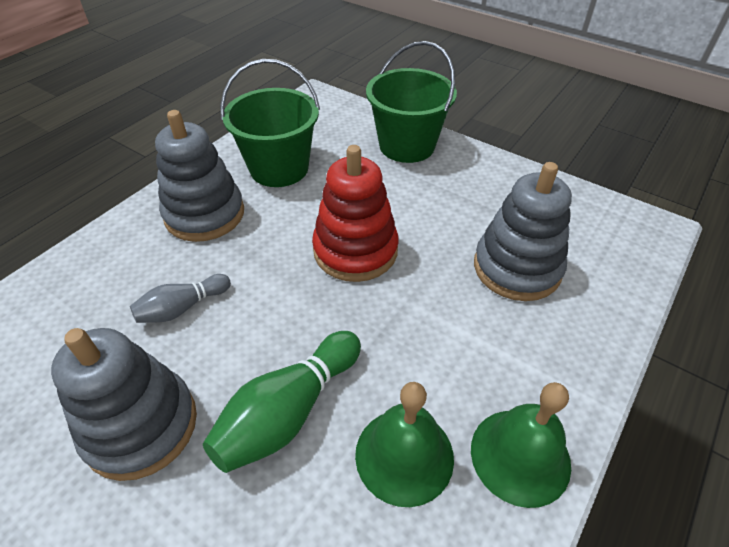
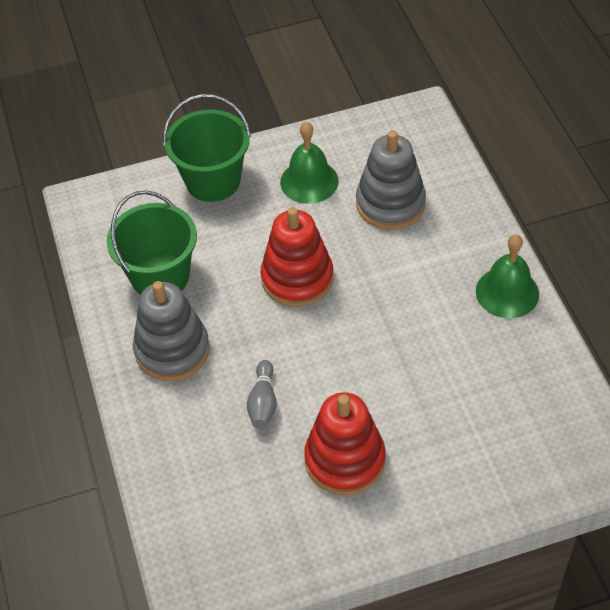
camera: 50 degrees left, 5 degrees up
(141, 426) = (345, 460): grey stacking toy -> red stacking toy
(289, 411) = (396, 381): green bowling pin -> none
(404, 455) = (466, 342): green bell -> green bell (309, 181)

